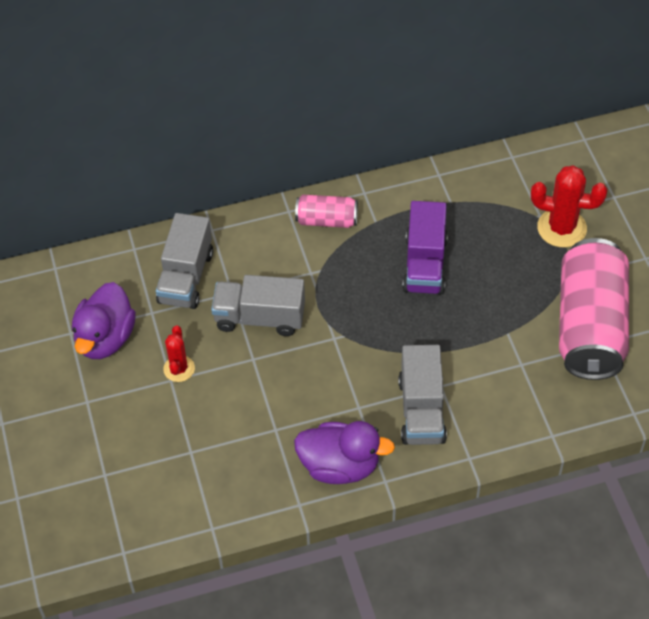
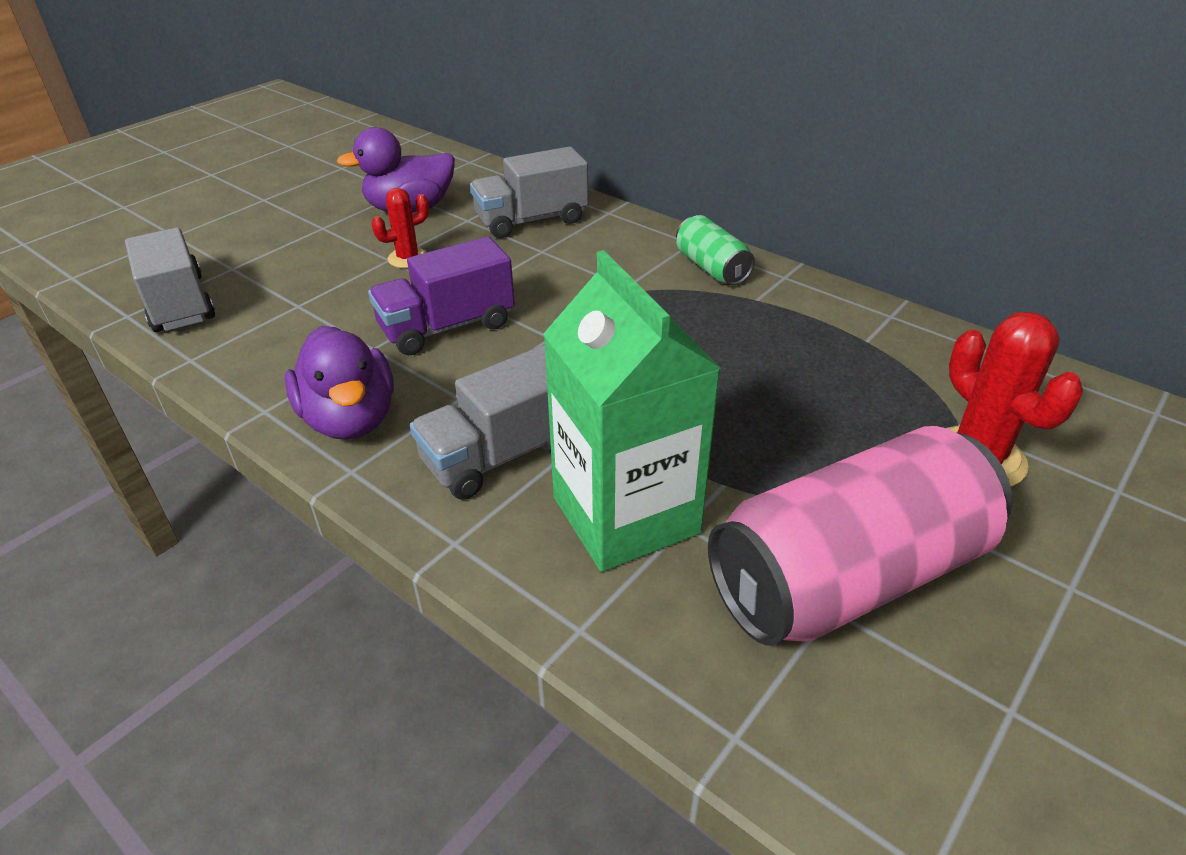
camera: 55 degrees right, 15 degrees down
(259, 318) = (526, 278): grey truck -> grey truck (179, 304)
(326, 220) = (712, 268): pink can -> green can
(424, 264) = (743, 359): purple truck -> purple truck (447, 327)
(500, 383) = (625, 515): none -> green carton

